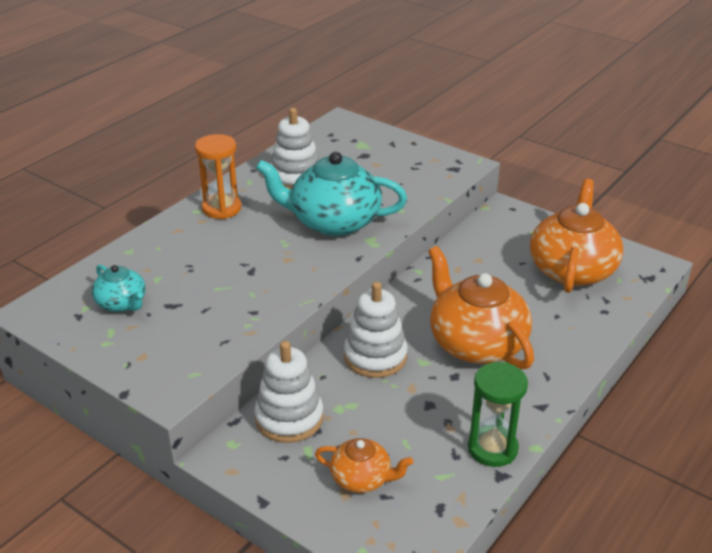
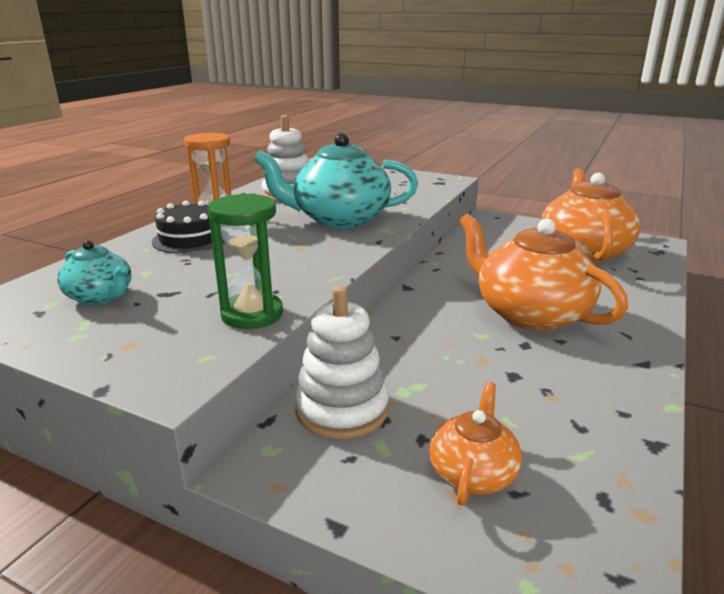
camera: 10 degrees left, 10 degrees down
(196, 238) = (190, 239): none -> black cake
(362, 478) = (472, 473): orange teapot -> orange teapot turned 75 degrees counterclockwise
(375, 357) = (424, 335): white stacking toy -> none
(492, 448) = (621, 414): green hourglass -> green hourglass (252, 314)

